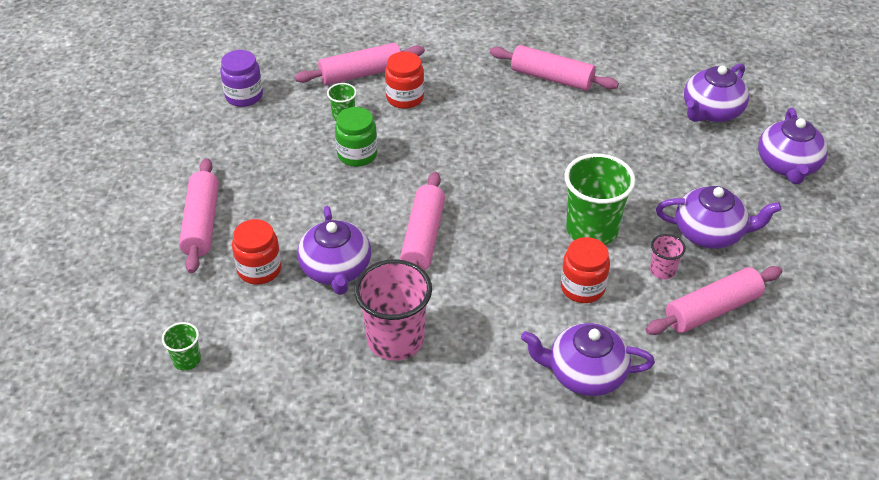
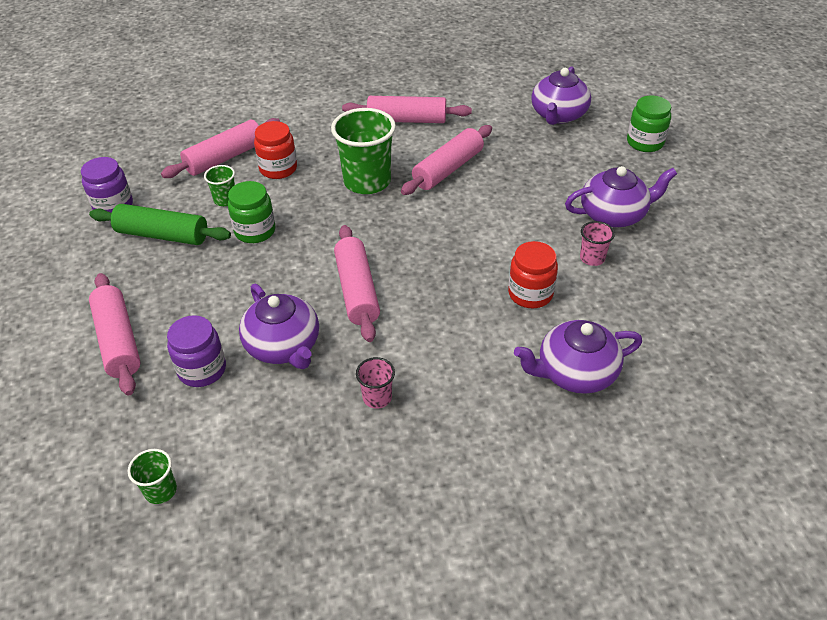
camera: 20 degrees left, 0 degrees up
(259, 269) = (202, 370): red jar -> purple jar
(275, 136) = (162, 235): none -> green rolling pin
(395, 340) = (377, 397): pink cup -> pink cup, size x0.48
(592, 230) = (511, 240): green cup -> green cup (367, 182)
(712, 309) = (653, 280): pink rolling pin -> pink rolling pin (448, 169)
(788, 165) = (645, 142): purple teapot -> green jar

